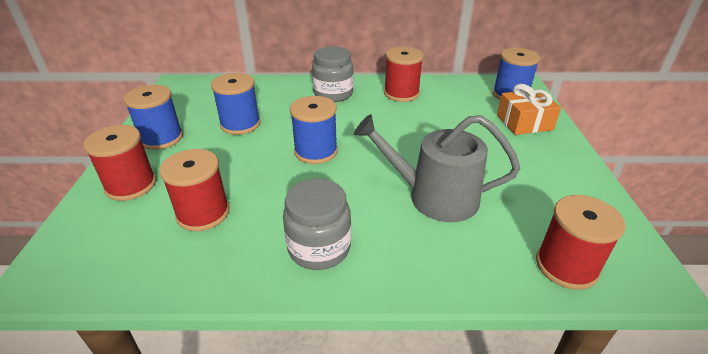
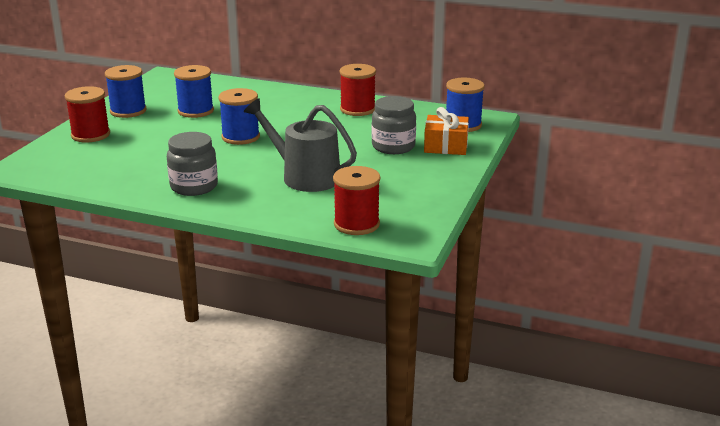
camera: 20 degrees right, 10 degrees down
(203, 213) = (130, 157): red spool -> none
(333, 94) = (294, 101): grey jar -> grey jar (393, 146)

